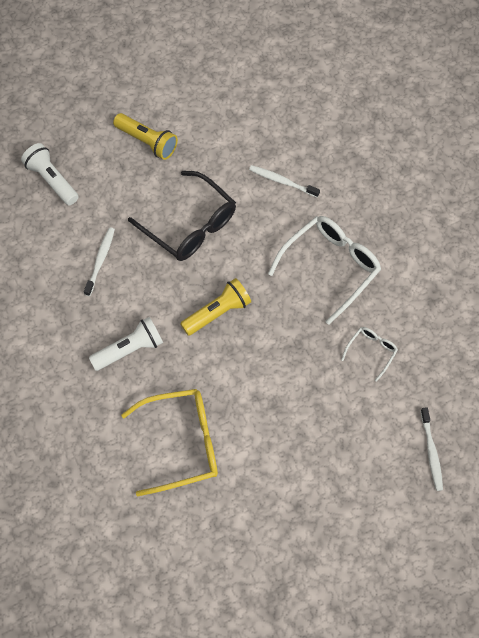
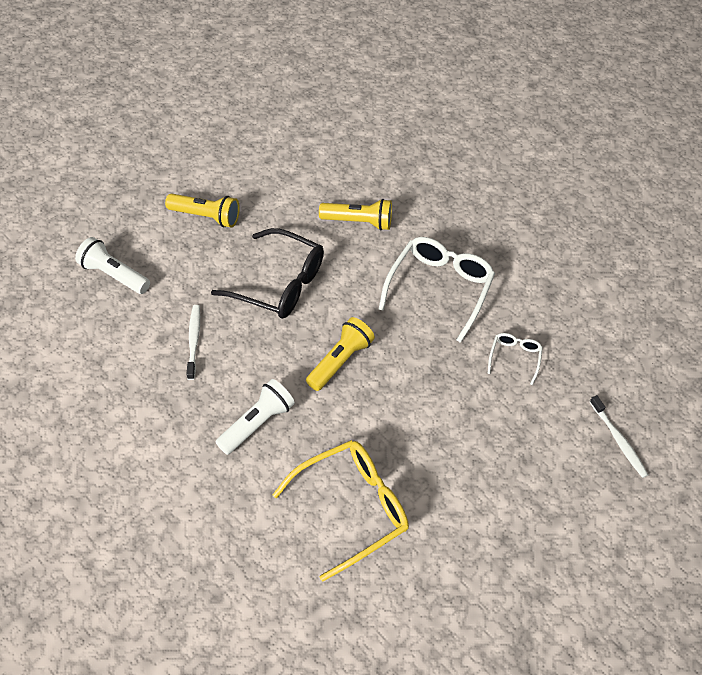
camera: 20 degrees left, 10 degrees down
(282, 181) = (359, 222): white toothbrush -> yellow flashlight

